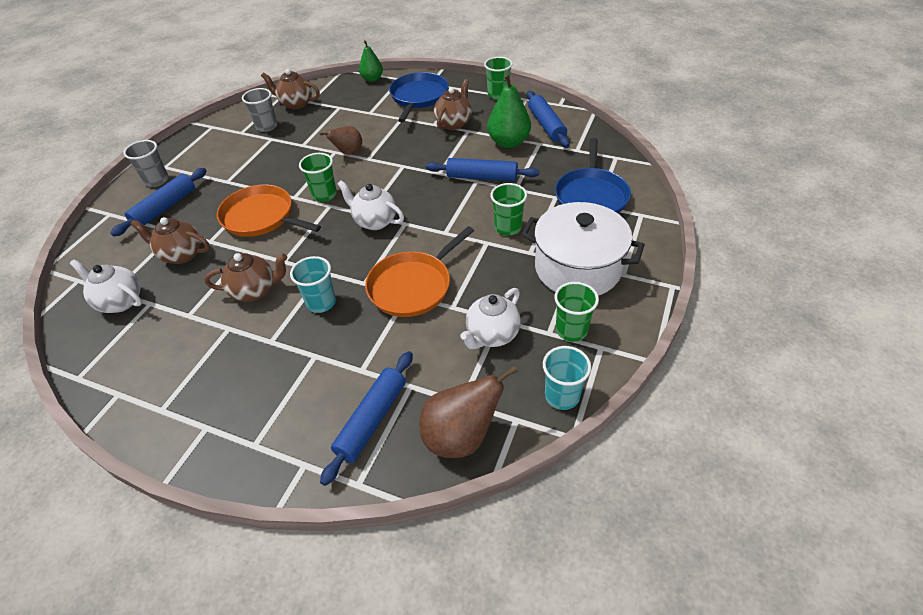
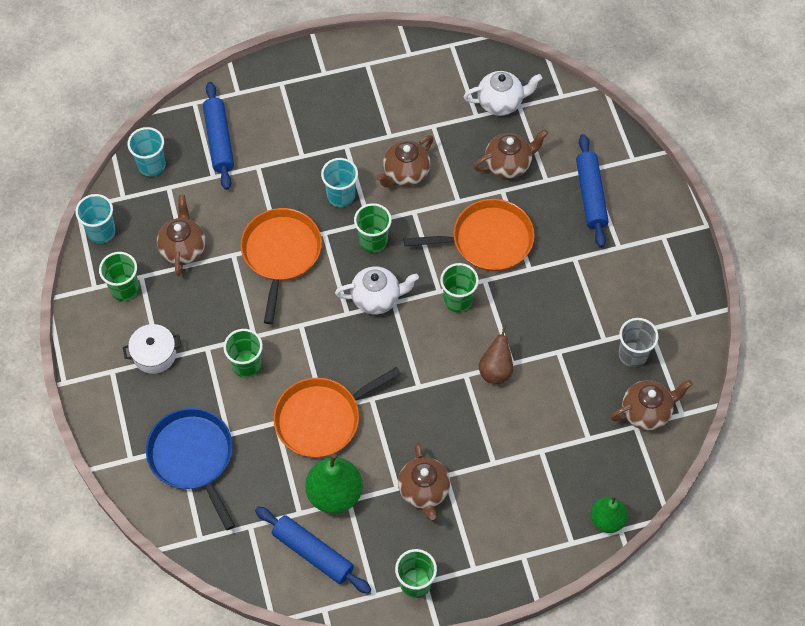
camera: 140 degrees right, 15 degrees up
(157, 180) = (645, 217): grey cup -> none
(335, 257) = (373, 241): none -> green cup
(418, 97) = (510, 516): blue pan -> none
(461, 436) = (152, 165): brown pear -> turquoise cup
(482, 177) = (322, 418): blue rolling pin -> orange pan
(492, 335) = (183, 248): white teapot -> brown teapot
(577, 268) = (154, 354): white pot -> white pot, size x0.50

